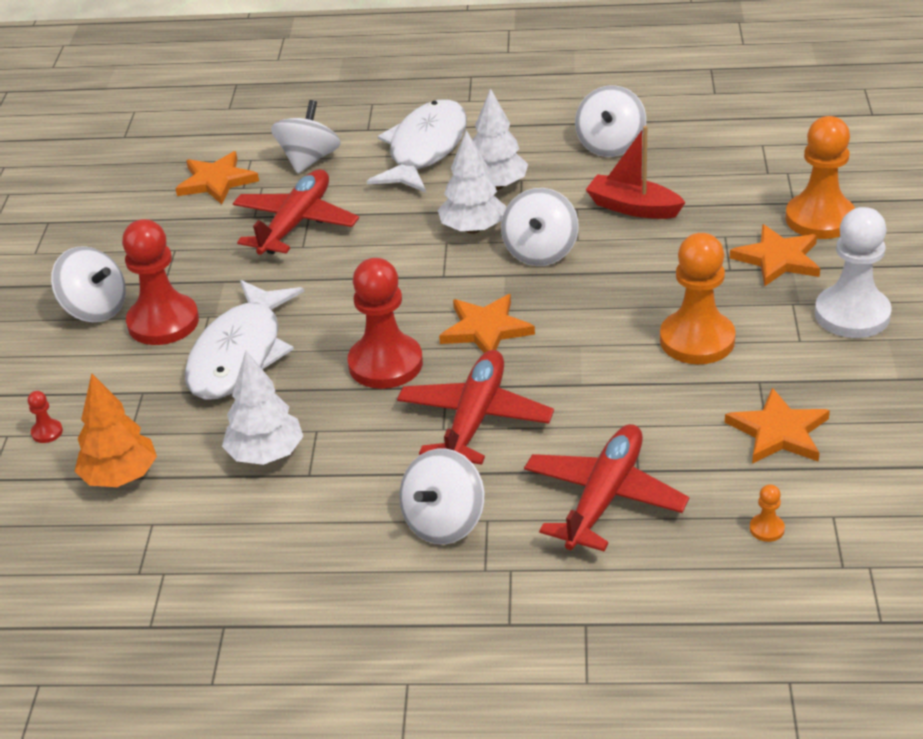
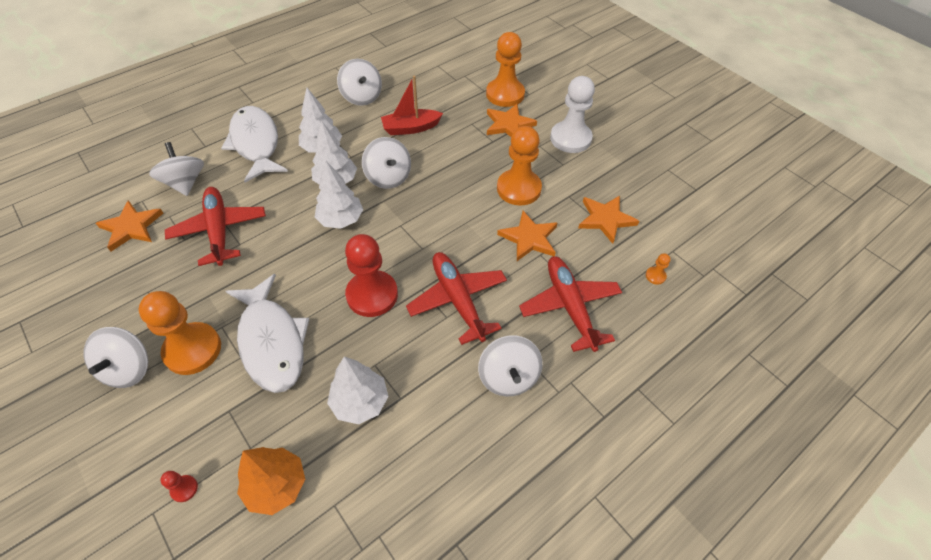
camera: 45 degrees left, 15 degrees up
(95, 309) = (128, 369): white spinning top -> white spinning top turned 105 degrees clockwise
(163, 322) = (192, 350): red pawn -> orange pawn
(434, 272) = (341, 220): none -> white tree
(486, 329) = (407, 240): orange star -> orange star (529, 238)

